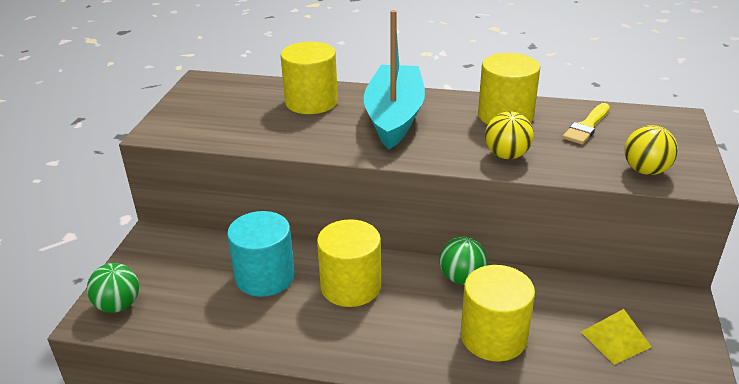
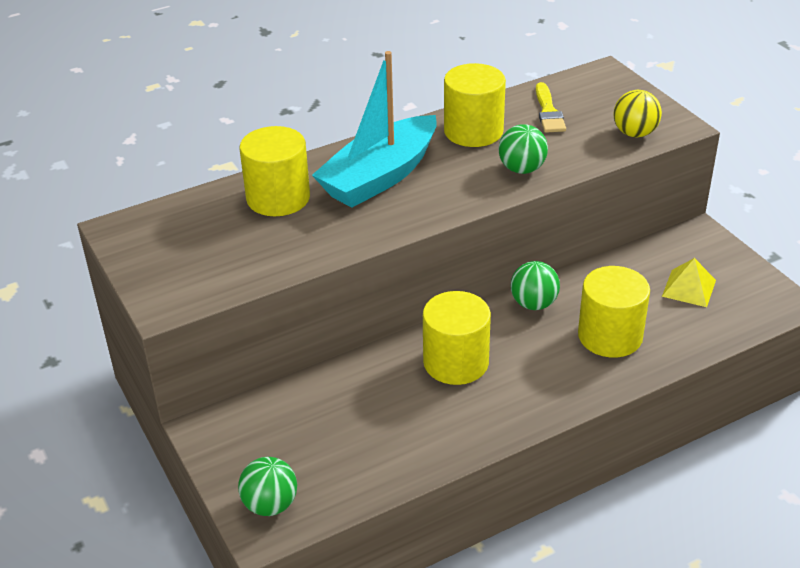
camera: 40 degrees left, 5 degrees up
(265, 276) = (371, 398): turquoise cylinder -> none
(394, 117) = (380, 176): turquoise boat -> turquoise boat turned 105 degrees counterclockwise
(506, 155) = (522, 169): yellow ball -> green ball

